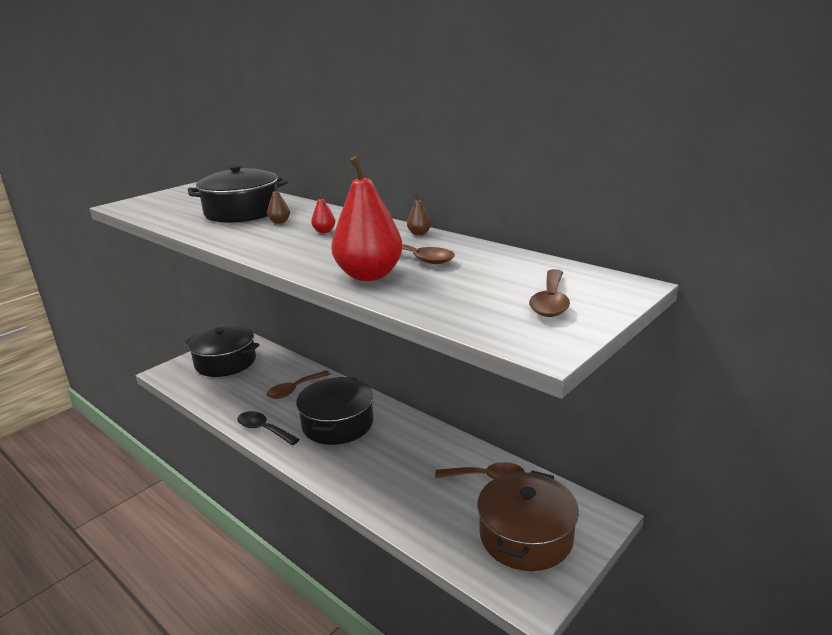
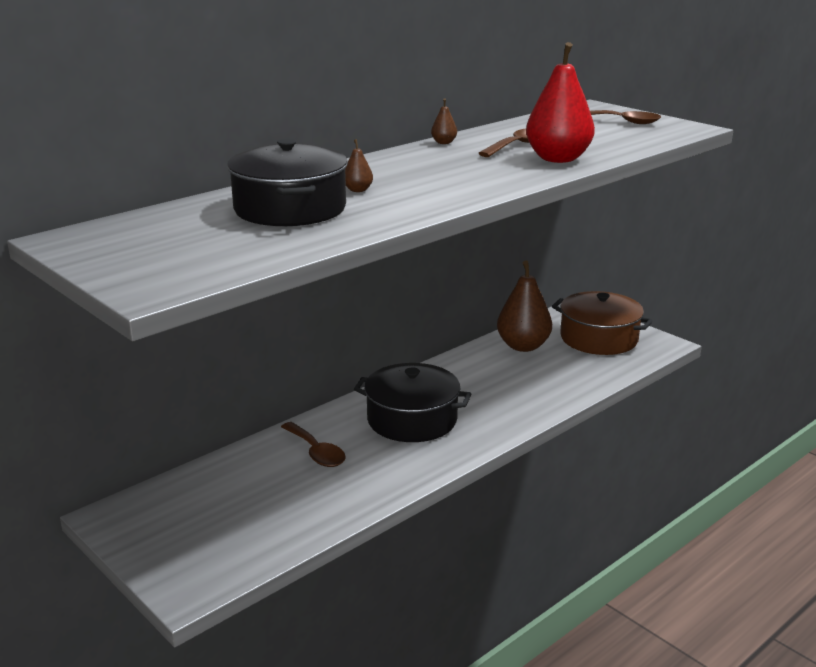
camera: 85 degrees left, 0 degrees up
(225, 362) = (192, 522): black pot -> none
(263, 429) = (408, 472): black spoon -> none
(324, 231) = (412, 172): red pear -> none
(486, 477) = (523, 346): brown spoon -> brown pear

